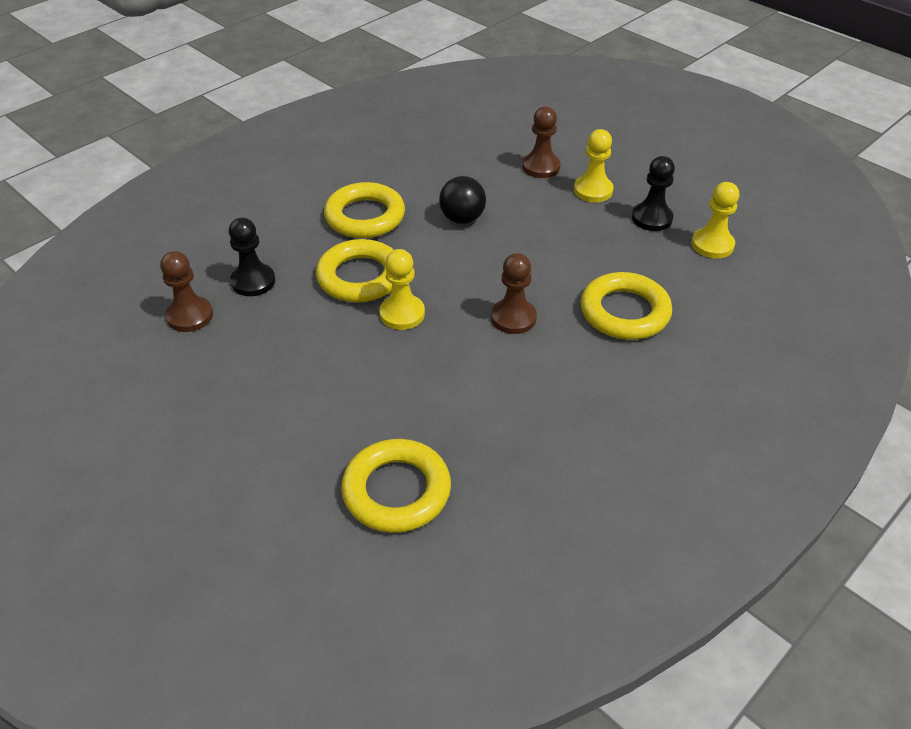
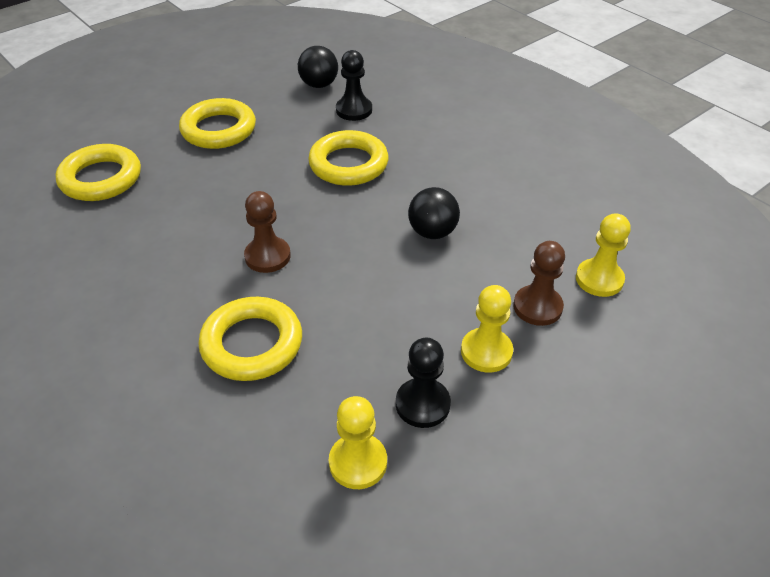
camera: 95 degrees right, 0 degrees up
(190, 316) = (319, 85): brown pawn -> black ball
(365, 217) = (440, 168): yellow ring -> yellow ring (219, 129)
(402, 314) = (293, 187): yellow pawn -> yellow pawn (599, 279)

